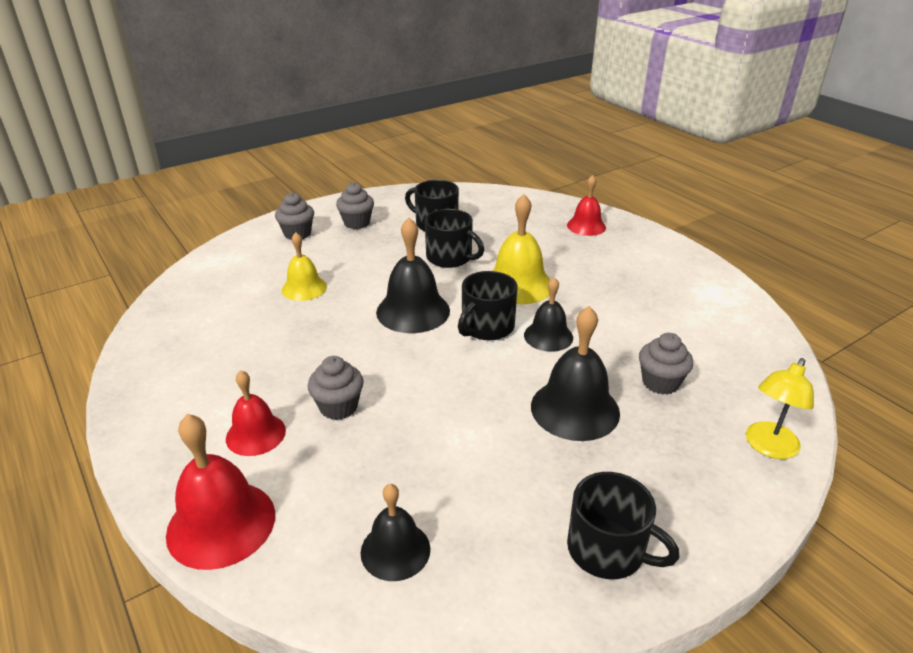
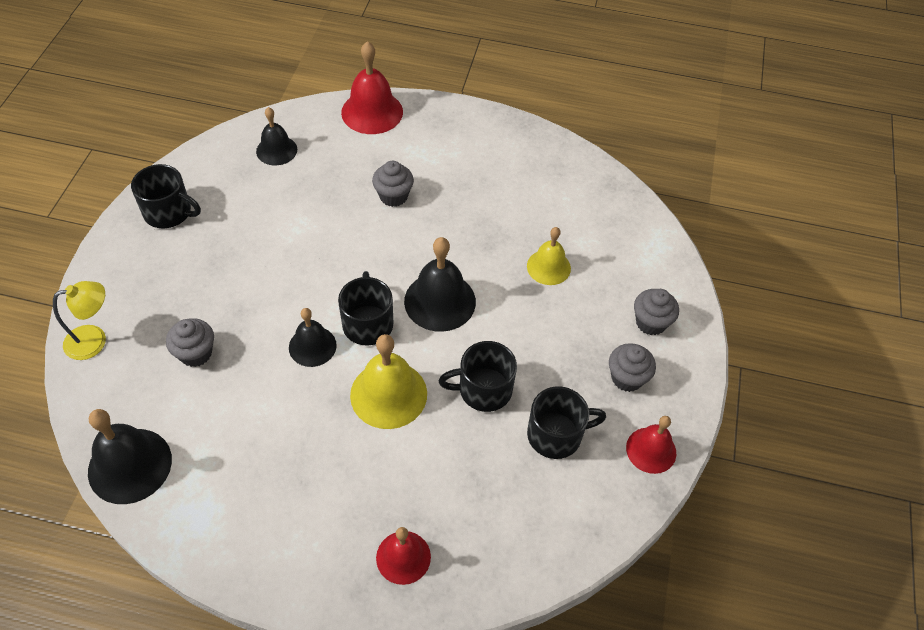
camera: 135 degrees right, 20 degrees up
(255, 434) = (417, 154): red bell -> red bell (651, 450)
(575, 409) = (244, 289): black bell -> black bell (130, 465)
(607, 549) = (169, 212): black mug -> black mug turned 150 degrees counterclockwise
(768, 447) = (94, 340): yellow lamp -> yellow lamp turned 75 degrees clockwise

